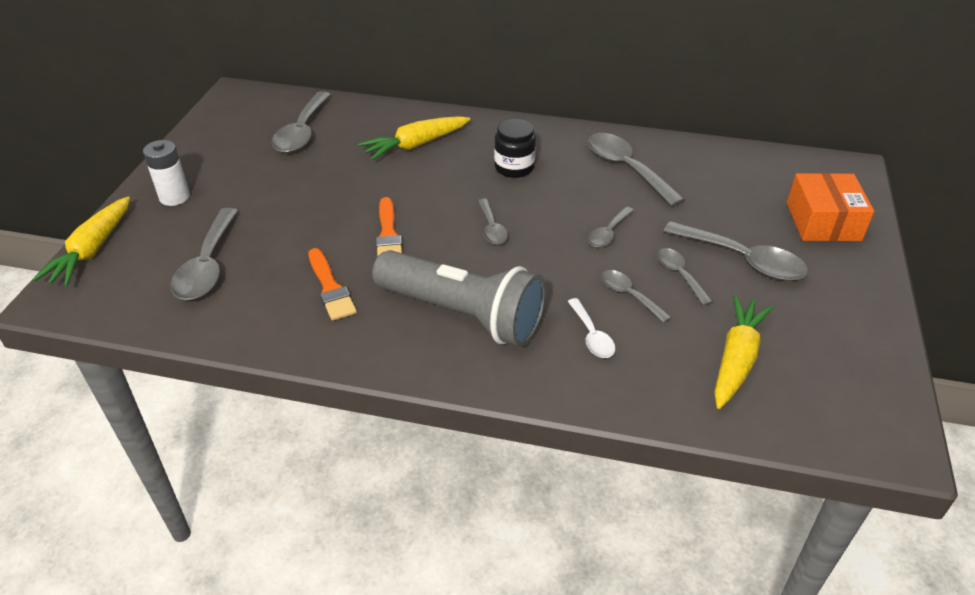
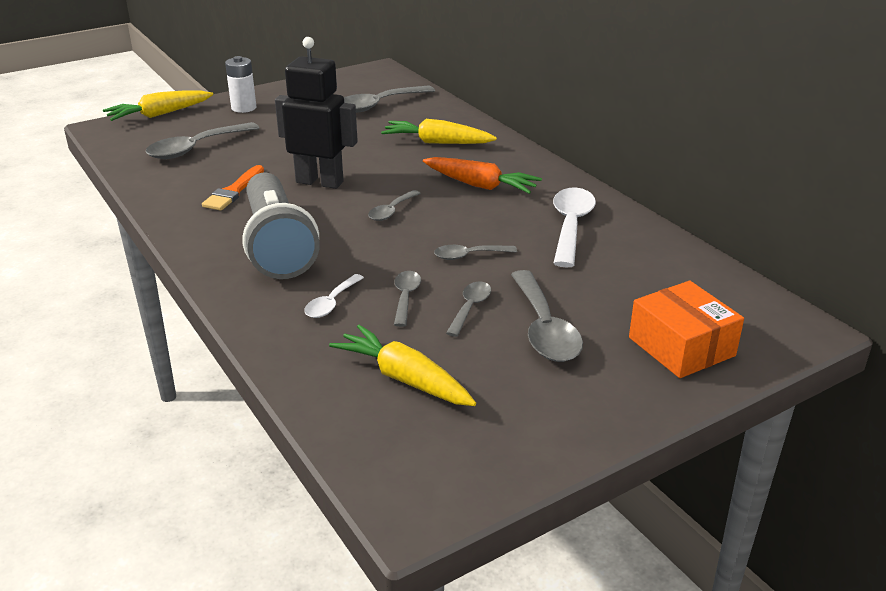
camera: 45 degrees right, 10 degrees down
(388, 234) = (320, 182): orange brush -> black robot
(514, 167) = (481, 185): black jar -> orange carrot
(626, 168) = (570, 226): grey spoon -> white spoon
(736, 358) = (403, 378): yellow carrot -> yellow carrot turned 120 degrees counterclockwise
(823, 221) = (681, 346): orange box -> orange box turned 75 degrees counterclockwise

